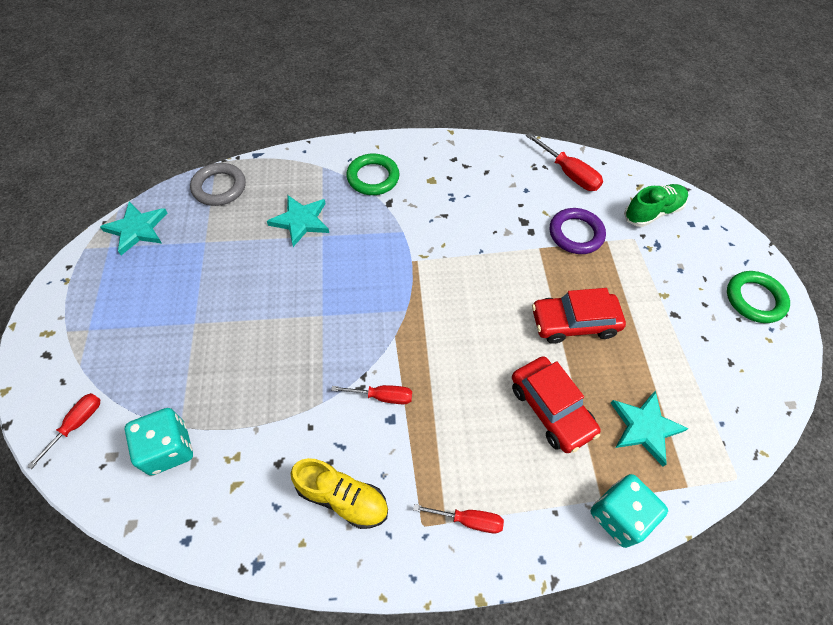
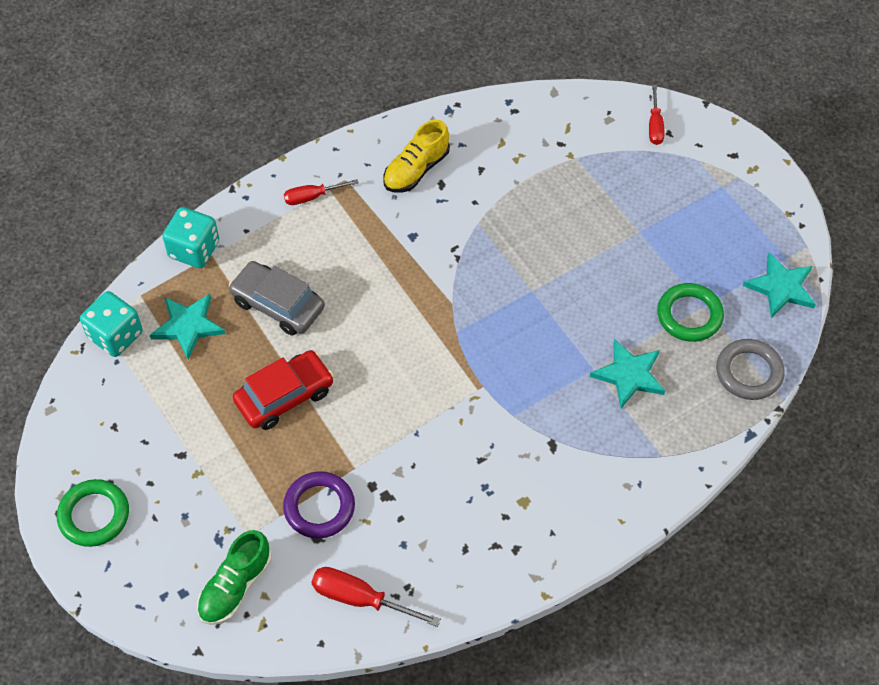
camera: 155 degrees right, 0 degrees up
(168, 448) = (571, 141): turquoise dice -> turquoise dice (115, 335)
(342, 497) = (416, 170): yellow shoe -> yellow shoe turned 45 degrees counterclockwise
(373, 177) = (593, 470): green ring -> green ring (689, 315)
(382, 396) = (431, 249): red screwdriver -> none
(551, 409) = (278, 304): red car -> grey car

